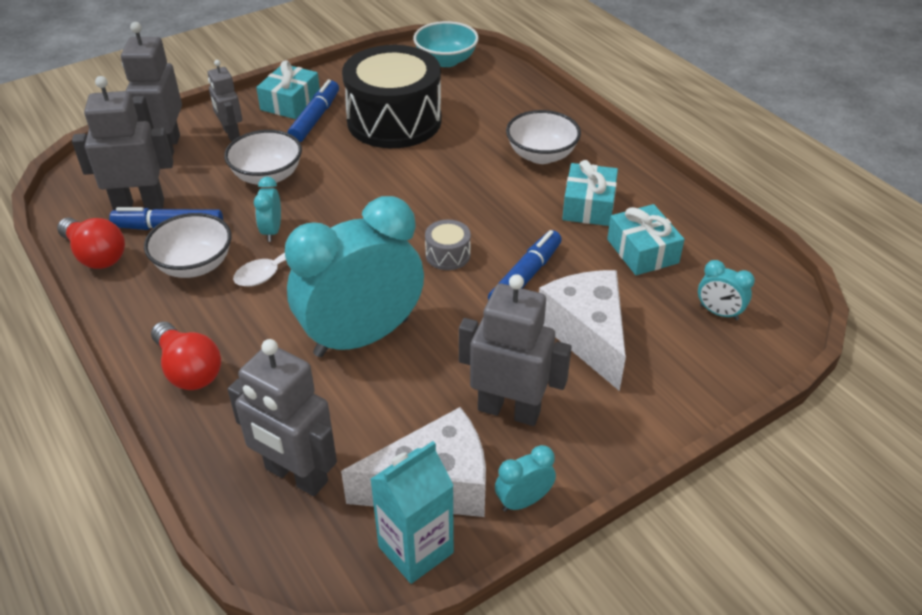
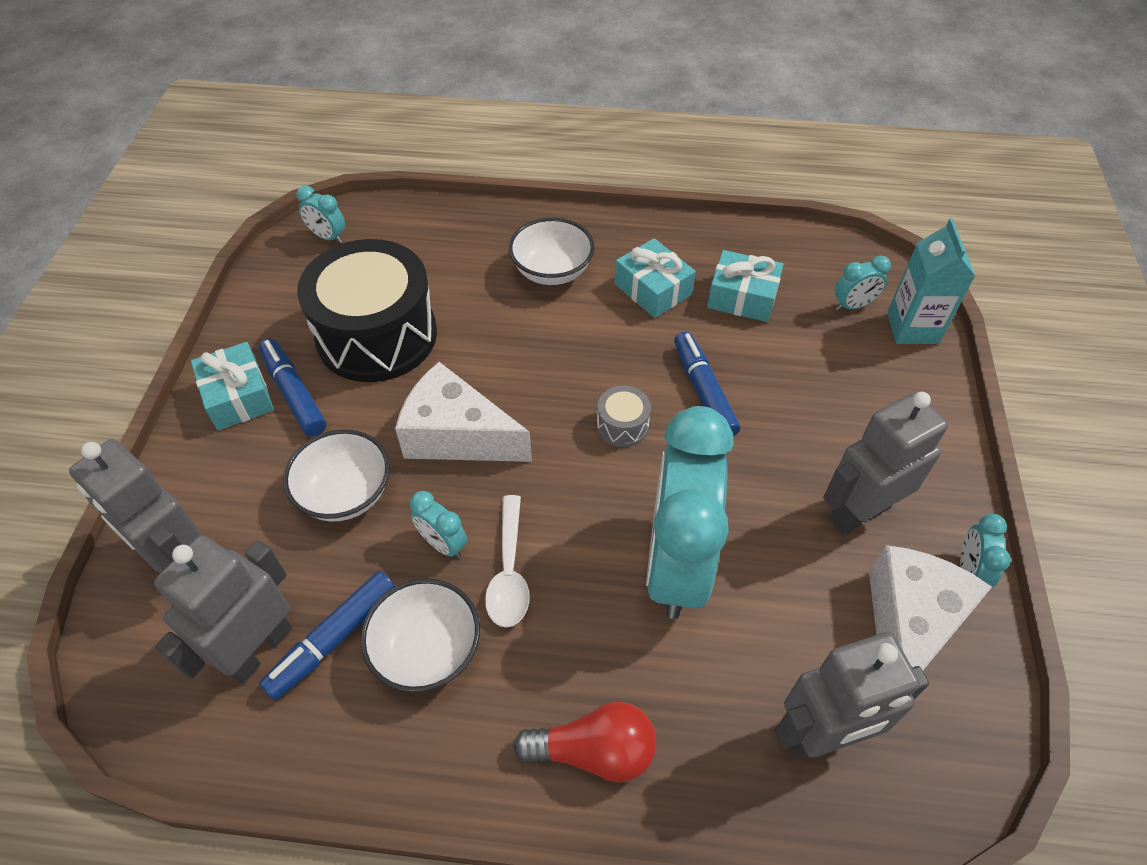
camera: 50 degrees left, 10 degrees up
(96, 255) = (303, 747): red light bulb -> none
(231, 134) = (228, 482): grey robot -> none
(416, 549) = (975, 688): turquoise carton -> turquoise carton (912, 328)
(446, 60) = (328, 237): turquoise bowl -> turquoise clock
(587, 335) = (811, 400): white cheese -> white cheese (457, 435)

